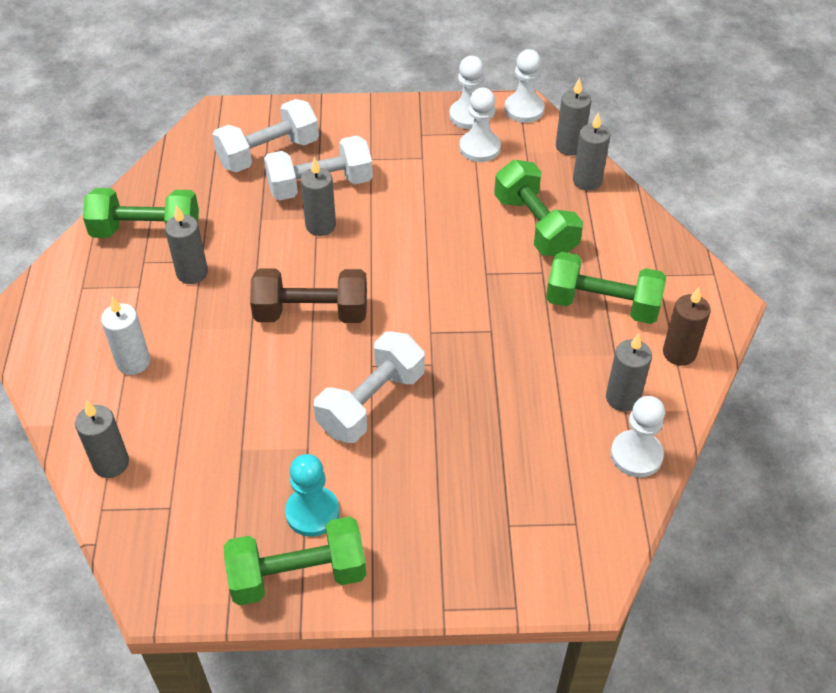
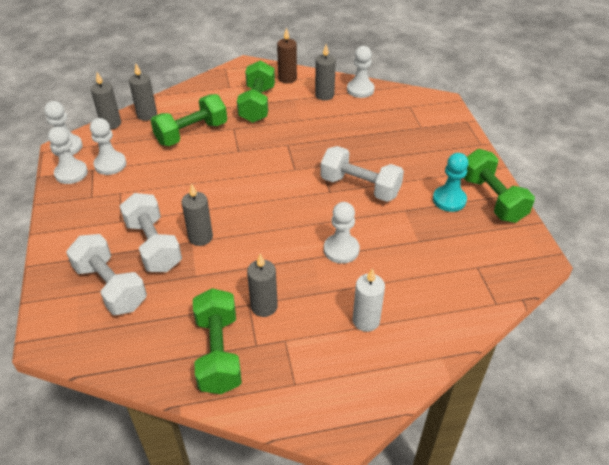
camera: 100 degrees left, 5 degrees down
(111, 463) = (459, 308): grey candle -> none
(254, 358) = (341, 250): none -> white pawn
(311, 313) = (291, 227): brown dumbbell -> none

